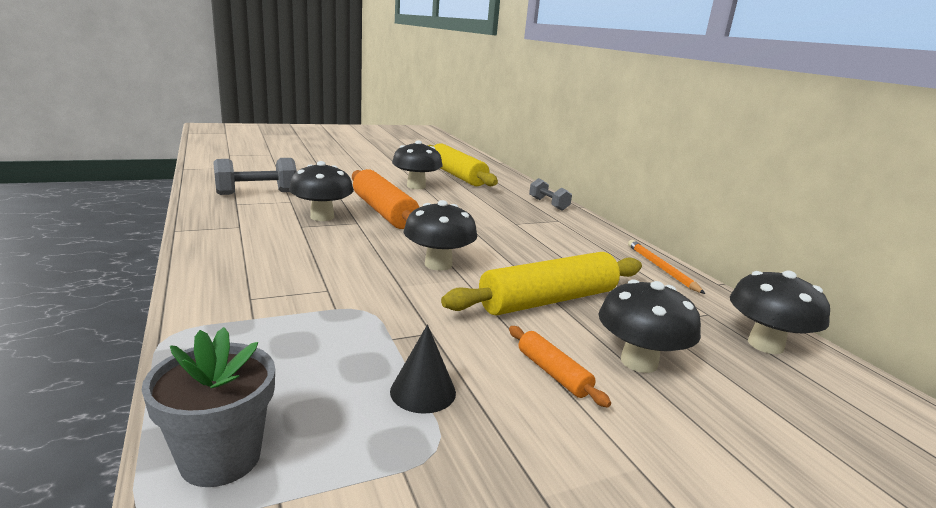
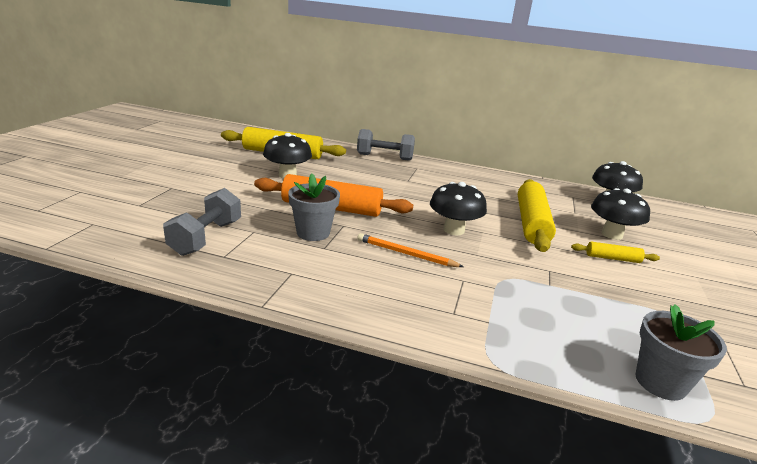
camera: 50 degrees left, 5 degrees up
(322, 217) = (313, 233): black mushroom -> grey flower pot
(423, 391) = (615, 299): black cone -> none
(548, 204) = (384, 157): grey dumbbell -> grey dumbbell, size x1.52
(553, 373) = (612, 258): orange rolling pin -> yellow rolling pin
(661, 268) = (513, 179): orange pencil -> orange pencil (406, 254)

